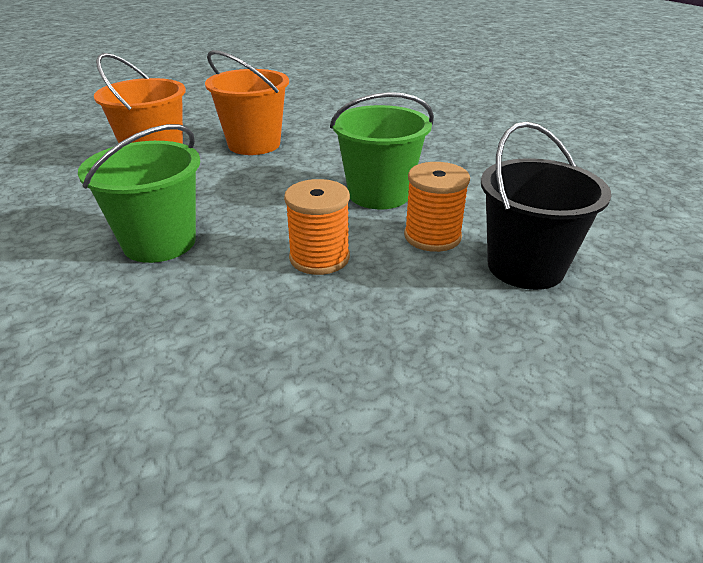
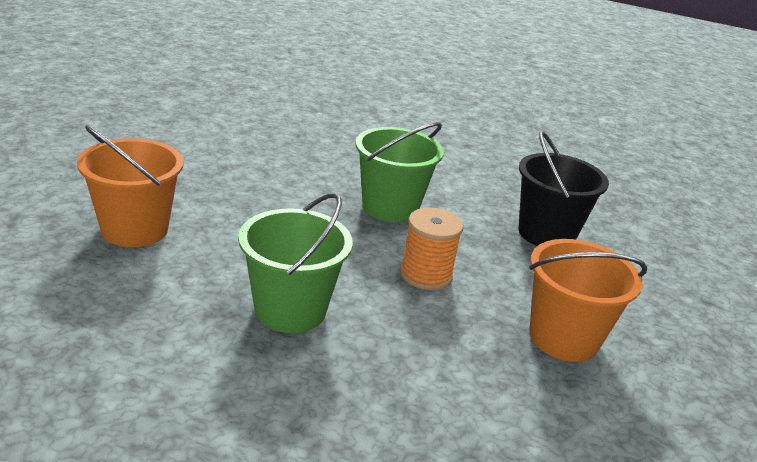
camera: 45 degrees left, 5 degrees down
(254, 144) = (213, 187): orange bucket -> orange bucket (563, 338)
(432, 236) = (470, 231): orange spool -> none

